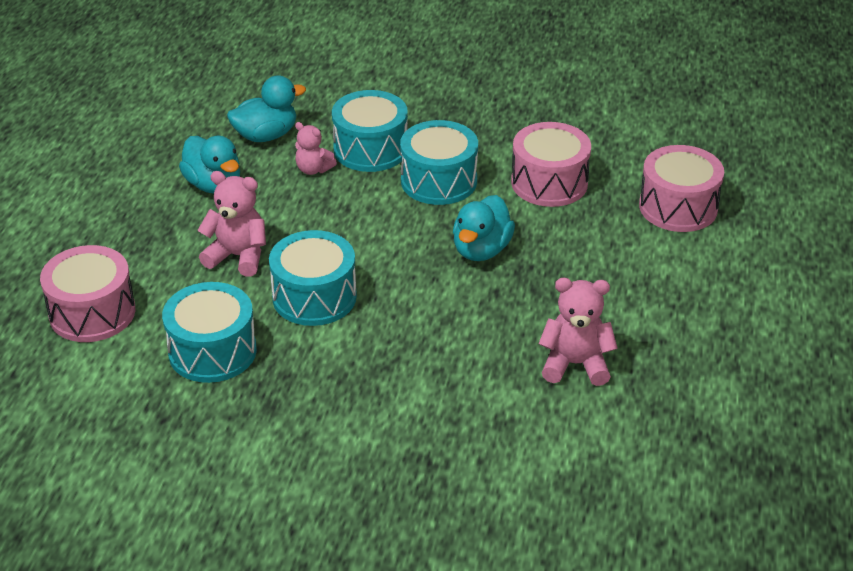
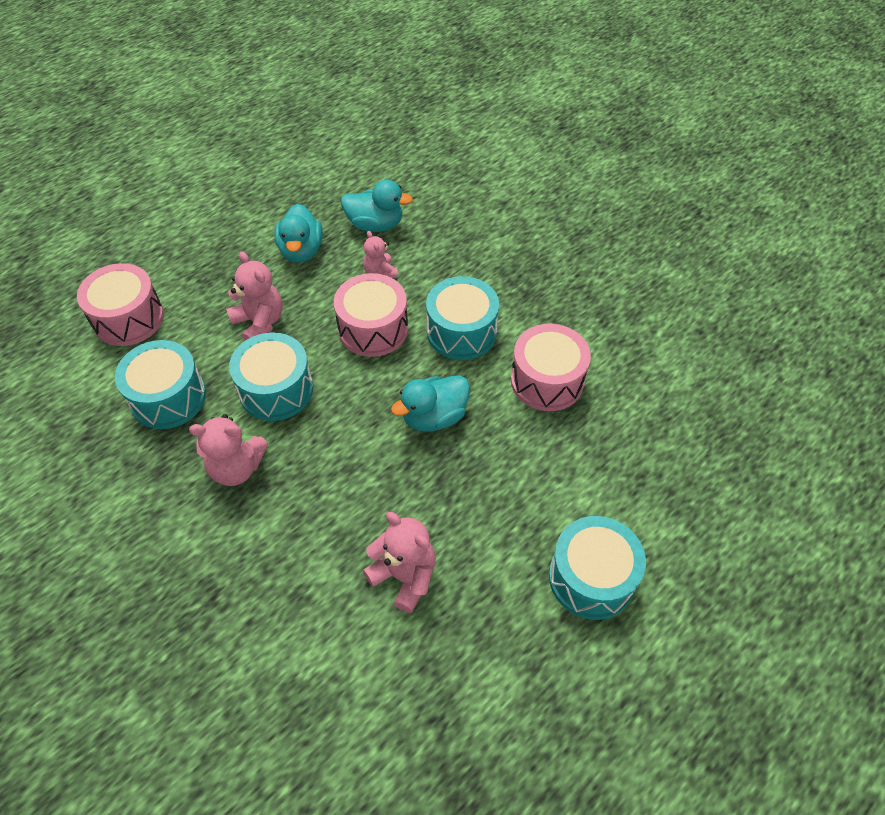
camera: 35 degrees right, 15 degrees up
(344, 368) = (237, 468): none -> pink teddy bear
(370, 149) = (438, 275): turquoise drum -> turquoise drum (591, 578)
(678, 207) = (635, 466): pink drum -> pink drum (373, 329)

